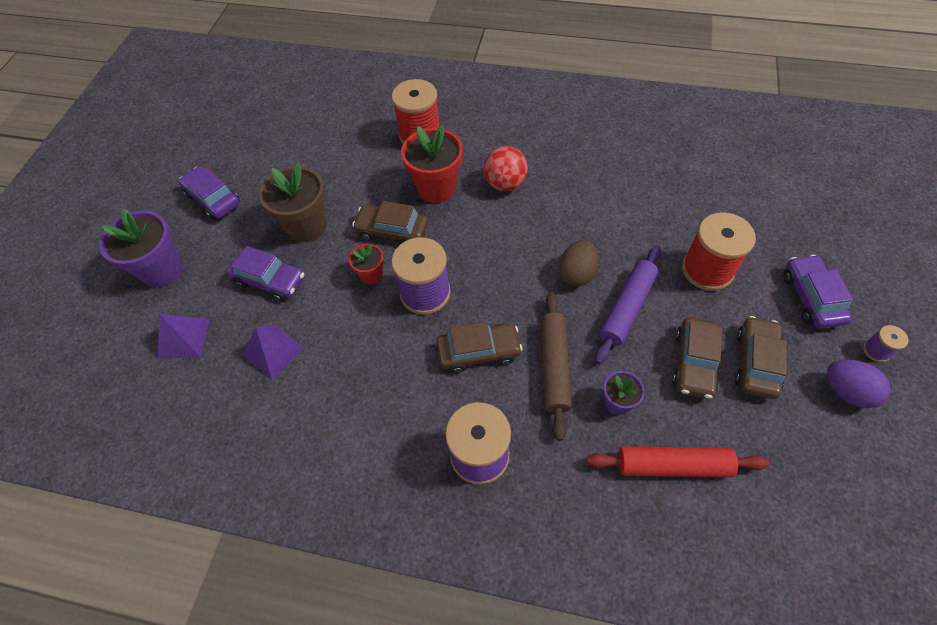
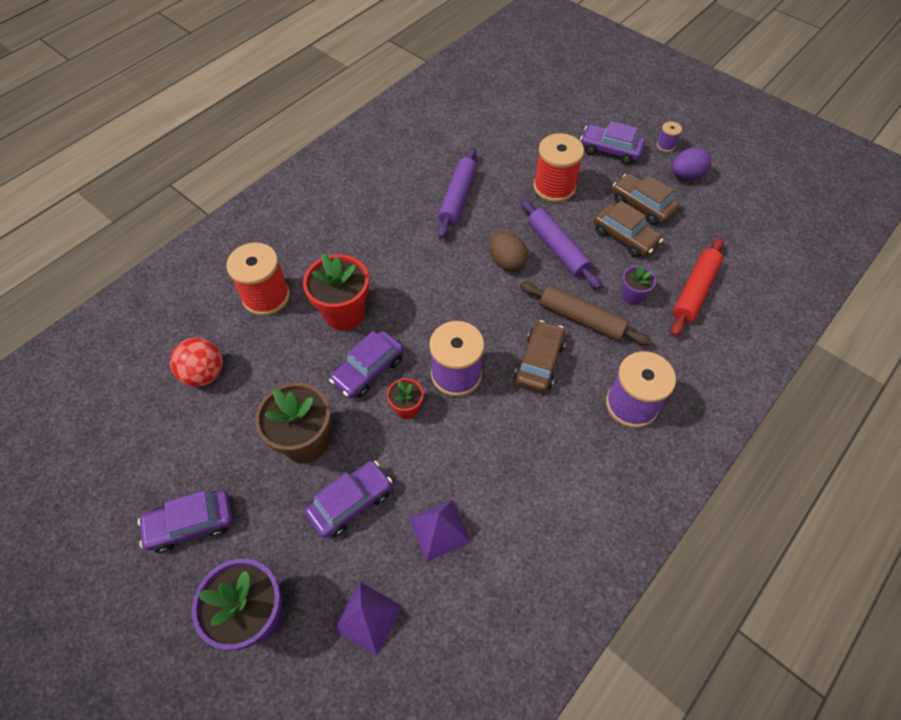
camera: 65 degrees left, 0 degrees up
(392, 231) = (368, 370): brown car -> purple car
(505, 184) = (380, 262): red ball -> red ball (204, 374)
(623, 201) = (458, 198): none -> purple rolling pin

